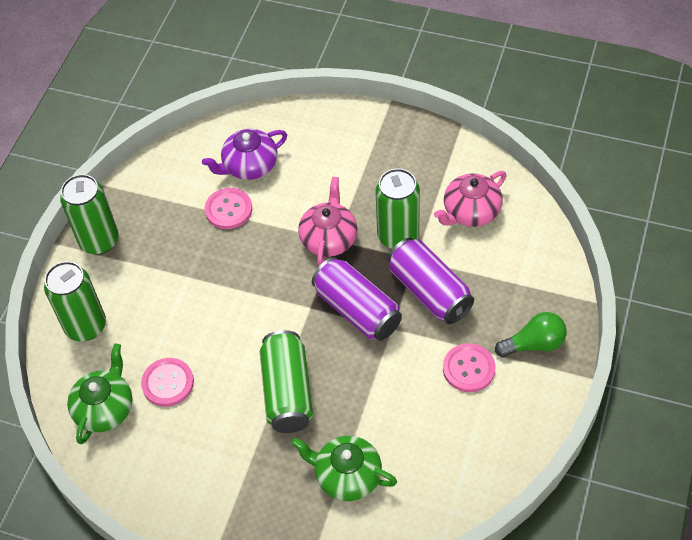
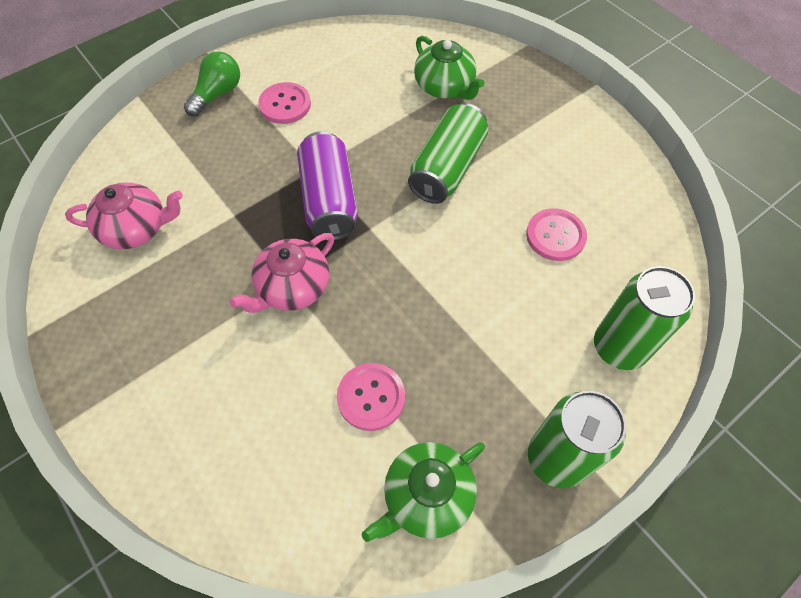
camera: 150 degrees left, 5 degrees up
(105, 408) = (631, 247): green teapot -> green teapot (426, 496)
(249, 166) = (301, 447): purple teapot -> none
(398, 236) = (226, 247): green can -> none
(429, 291) = (252, 179): purple can -> none
(534, 344) = (217, 94): green light bulb -> green light bulb turned 105 degrees clockwise

